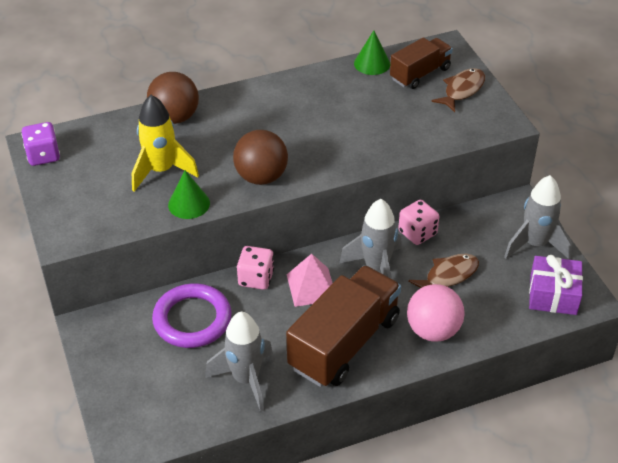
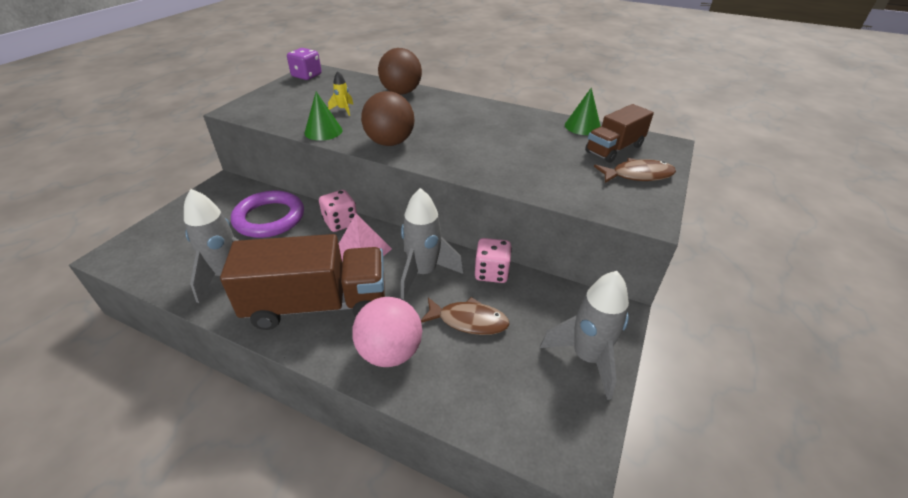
camera: 45 degrees right, 5 degrees down
(161, 171) = (343, 110): yellow rocket -> yellow rocket, size x0.47
(420, 74) = (614, 149): brown truck -> brown truck turned 135 degrees clockwise
(553, 294) = (543, 418): purple gift -> none

